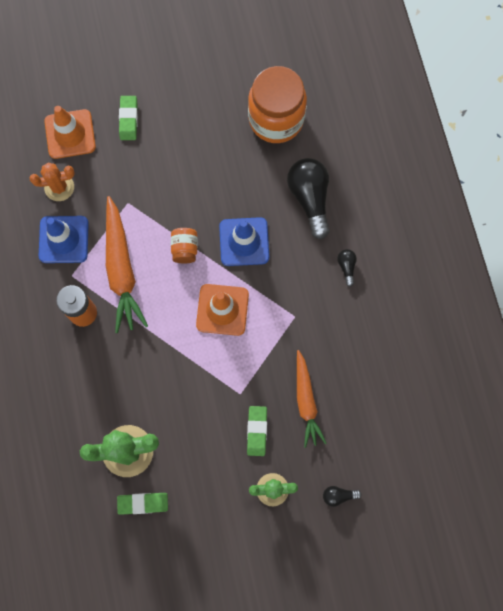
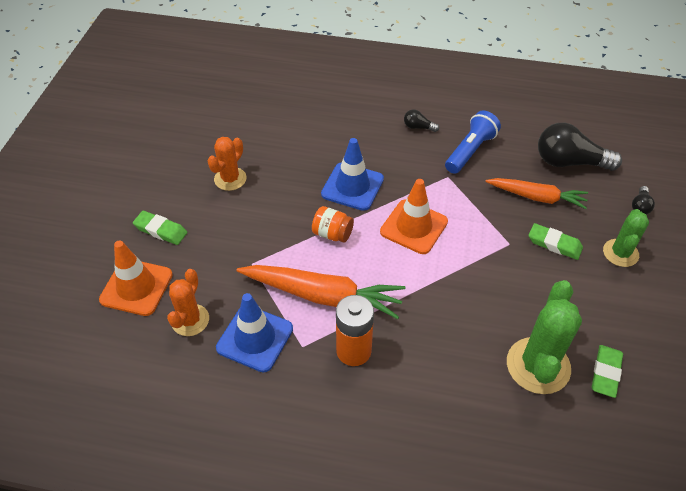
camera: 65 degrees left, 25 degrees down
(205, 141) = (230, 179): none -> orange cactus
(276, 119) = (247, 124): orange jar -> none
(310, 198) = (338, 128): black light bulb -> black light bulb (569, 162)
(337, 324) = (470, 151): none -> blue flashlight

